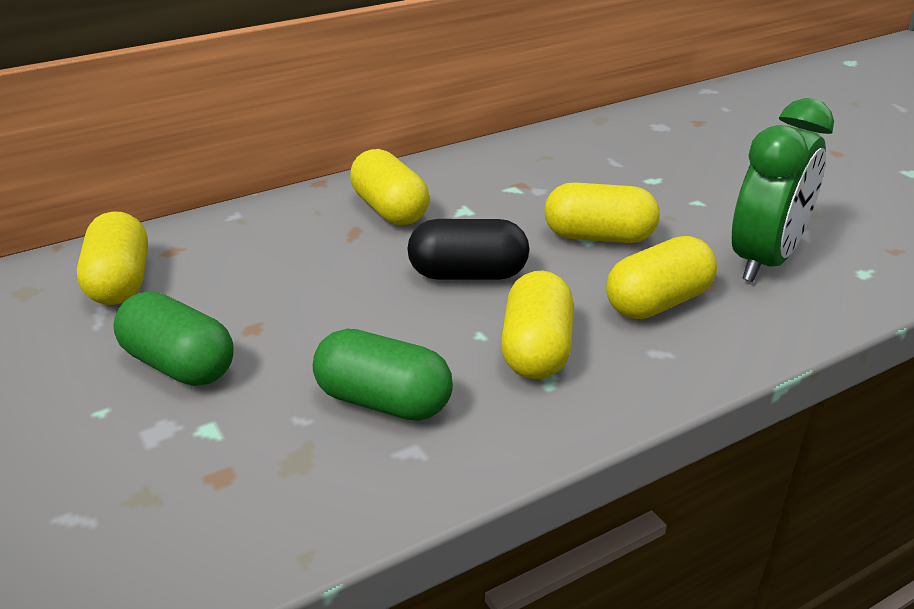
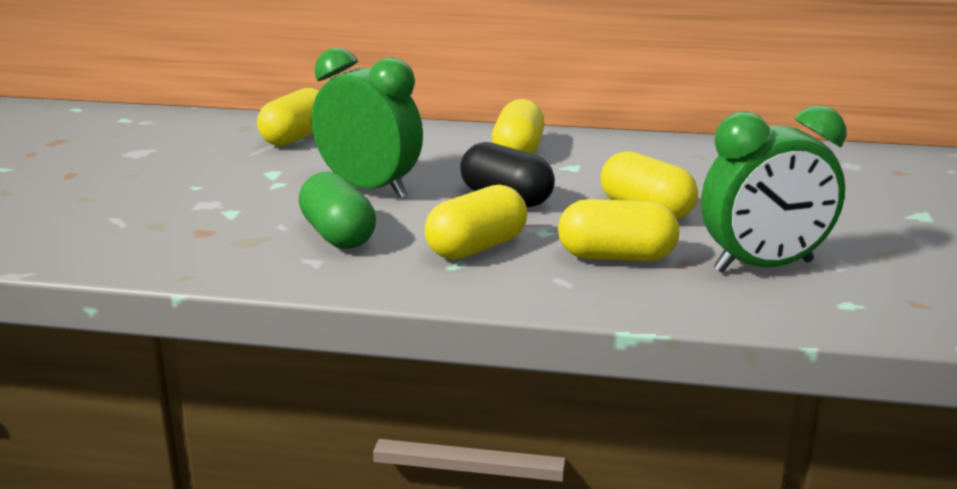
camera: 40 degrees right, 10 degrees down
(179, 365) = (263, 181): green capsule -> none
(318, 321) = (369, 189): none -> green clock

